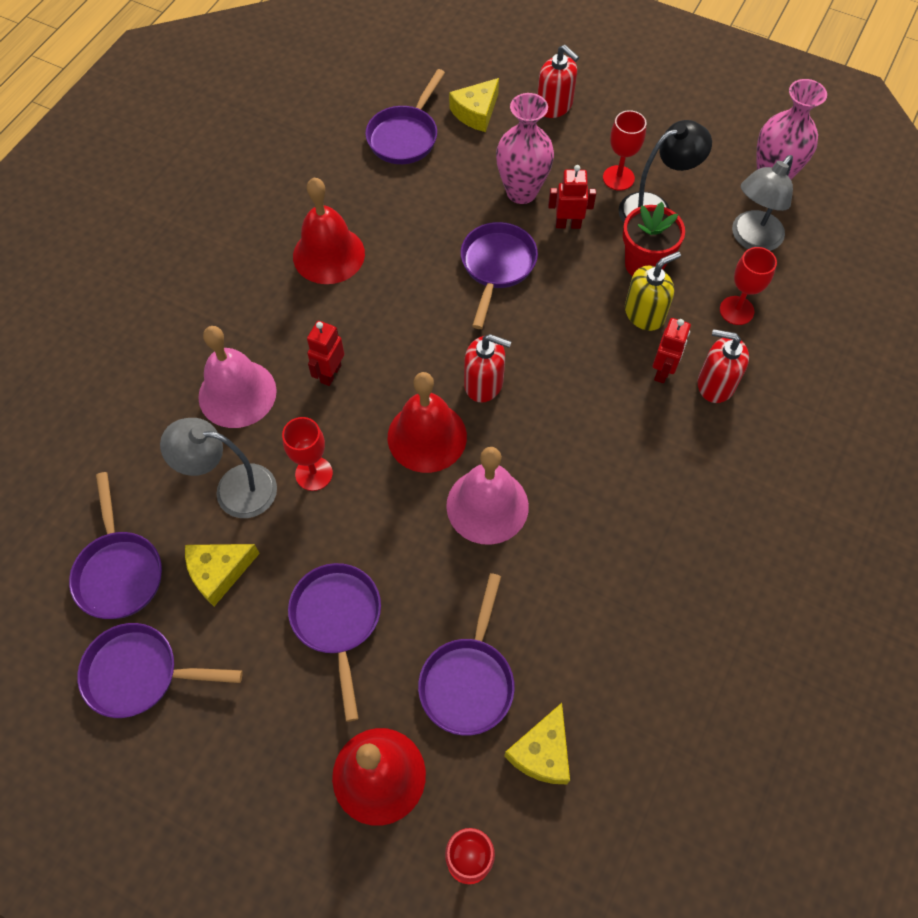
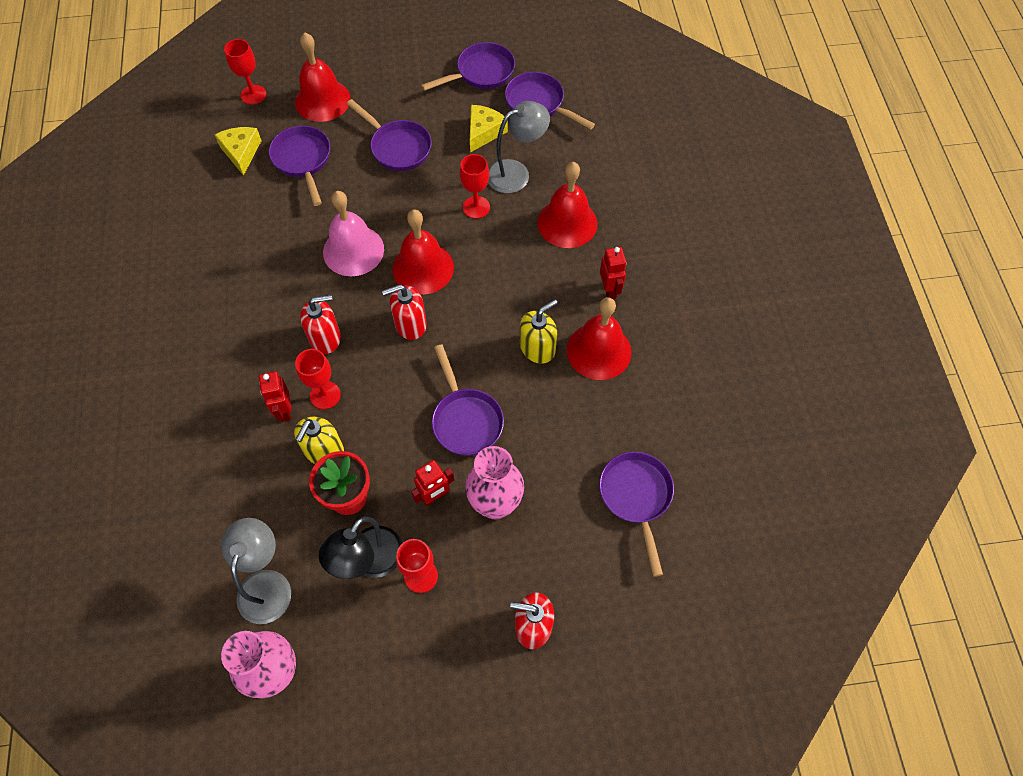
camera: 145 degrees right, 0 degrees up
(237, 393) = (567, 223): pink bell -> red bell
(330, 373) = (519, 269): red robot -> red robot (609, 290)
(381, 289) = (537, 348): none -> yellow soap dispenser
(476, 112) = (598, 567): yellow cheese -> none
(715, 384) = (238, 424): red soap dispenser -> red soap dispenser (325, 338)
(736, 310) = (249, 500): red goblet -> red goblet (325, 395)

